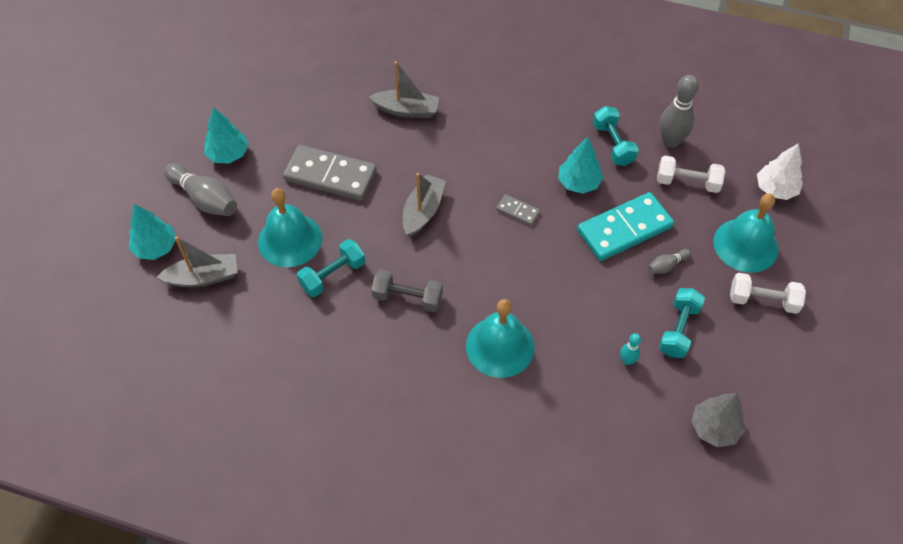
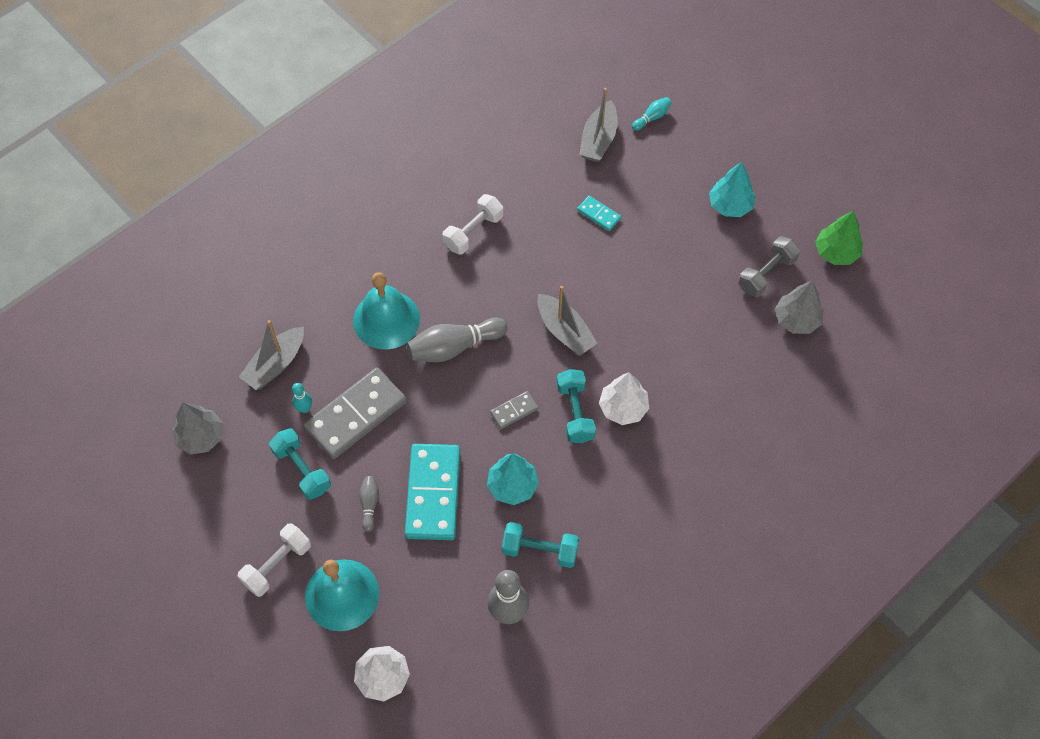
camera: 120 degrees right, 5 degrees up
(156, 247) = (652, 117): turquoise tree -> turquoise bowling pin
(205, 199) = (685, 169): grey bowling pin -> grey bowling pin (454, 347)
(239, 74) = (836, 252): none -> green tree
(290, 240) = (599, 214): turquoise bell -> turquoise domino
(317, 76) = (796, 319): none -> grey tree
(330, 175) = (654, 275): grey domino -> grey domino (356, 415)
(333, 275) = (539, 230): turquoise dumbbell -> turquoise dumbbell (575, 412)
(406, 110) = (702, 378): grey boat -> grey boat (275, 364)
(408, 298) = (480, 275): grey dumbbell -> grey dumbbell (766, 274)
(465, 145) = (623, 408): none -> white tree
(687, 182) = (447, 591): white dumbbell -> white dumbbell (473, 232)

